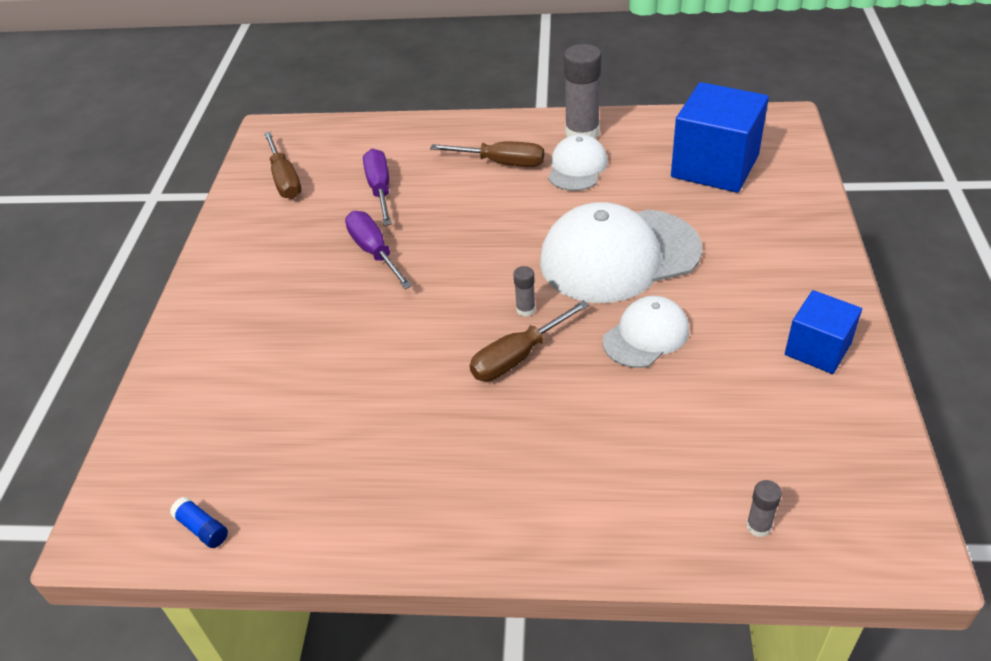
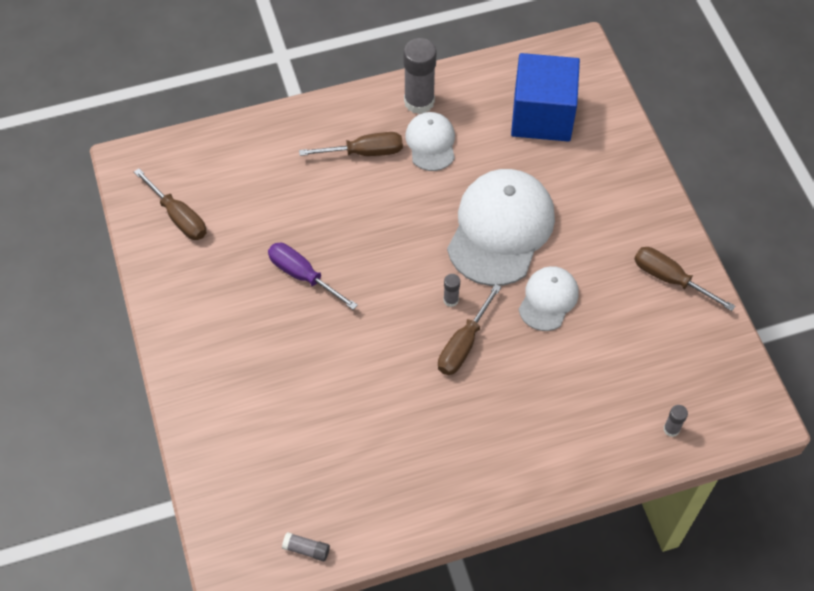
camera: 25 degrees left, 15 degrees up
(202, 528) = (306, 549): blue glue stick -> grey glue stick
(380, 189) = (272, 207): purple screwdriver -> none
(619, 256) = (500, 229): white cap -> white cap turned 150 degrees clockwise
(817, 349) = (669, 278): blue cube -> brown screwdriver

